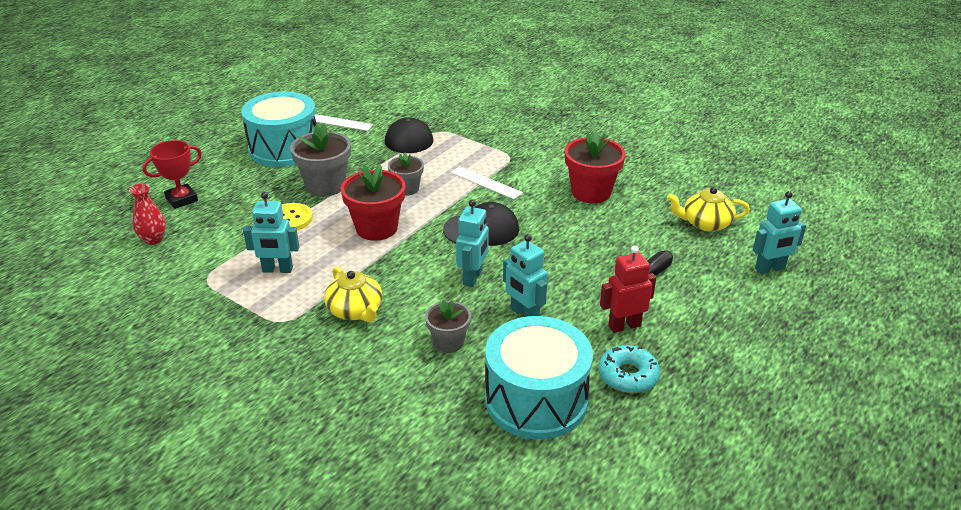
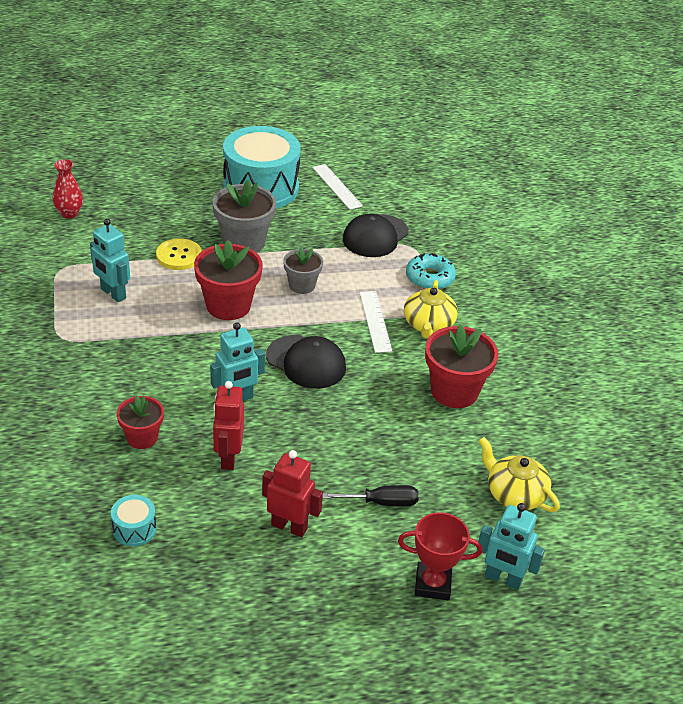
camera: 40 degrees right, 5 degrees up
(181, 199) = (129, 190): red trophy -> red trophy (432, 584)
(355, 310) = (117, 364): yellow teapot -> yellow teapot (428, 324)
(448, 342) = (142, 438): grey flower pot -> red flower pot
(524, 314) = (228, 457): turquoise robot -> red robot
(536, 399) = (134, 529): turquoise drum -> turquoise drum, size x0.41
(628, 376) = (227, 567): turquoise donut -> turquoise donut (430, 278)

